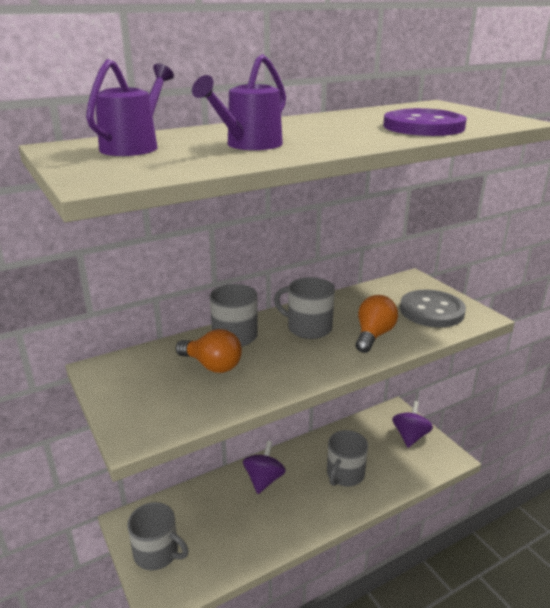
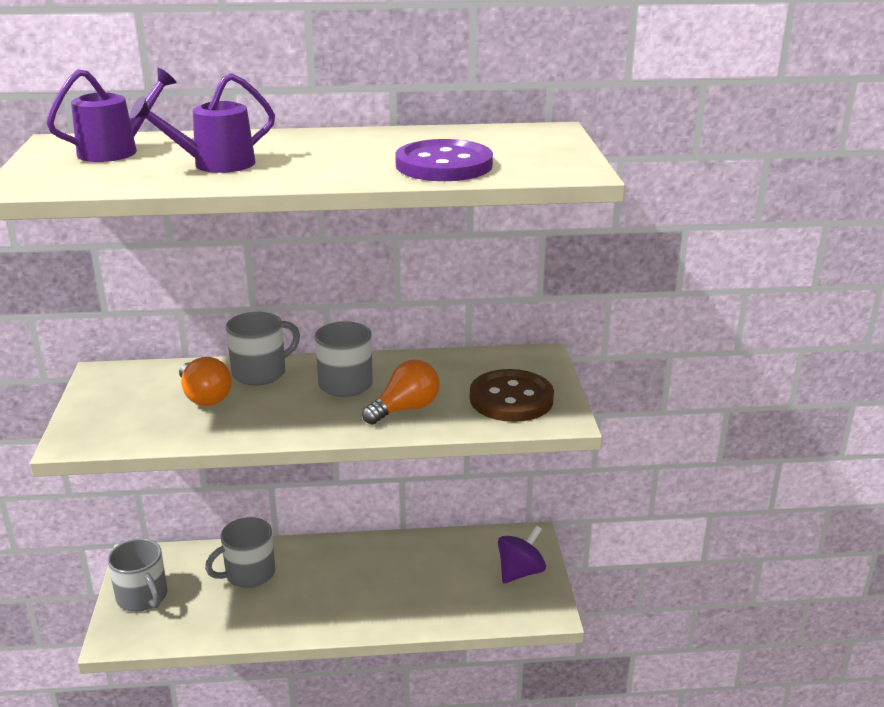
camera: 25 degrees right, 0 degrees up
(264, 480) = (304, 564): purple spinning top -> none
(345, 474) = (399, 588): grey mug -> grey mug (249, 574)
(431, 311) = (511, 399): grey button -> brown button

